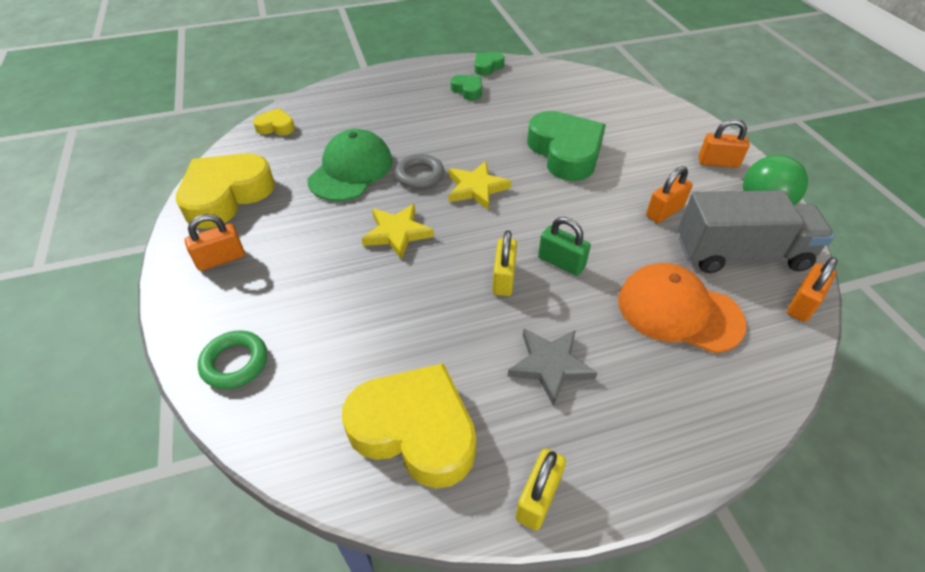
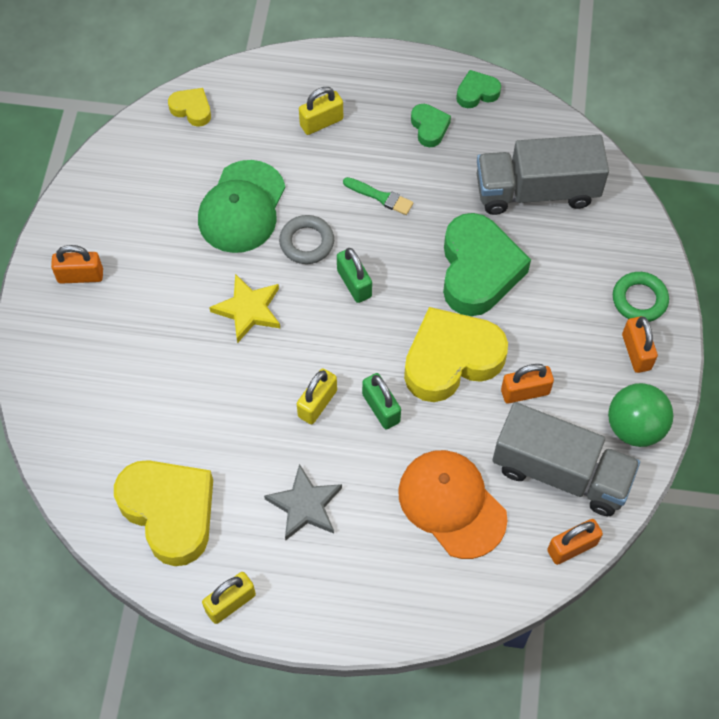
camera: 25 degrees right, 15 degrees up
(226, 196) = (109, 195): yellow heart -> yellow heart (451, 359)
(235, 363) = (58, 392): green ring -> green ring (639, 300)
(351, 170) = (242, 207): green cap -> green cap turned 150 degrees clockwise
(386, 108) = (321, 122): none -> yellow padlock
(459, 134) = (380, 197): none -> green brush
(476, 188) = (354, 283): yellow star -> green padlock
(569, 101) = (536, 191): none -> grey truck
(718, 162) = (636, 352): orange padlock -> orange padlock turned 45 degrees clockwise

